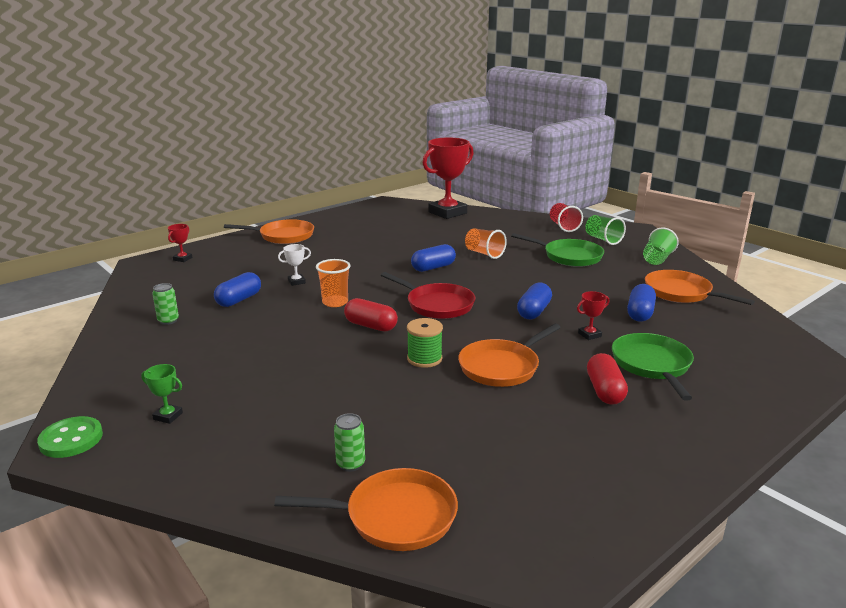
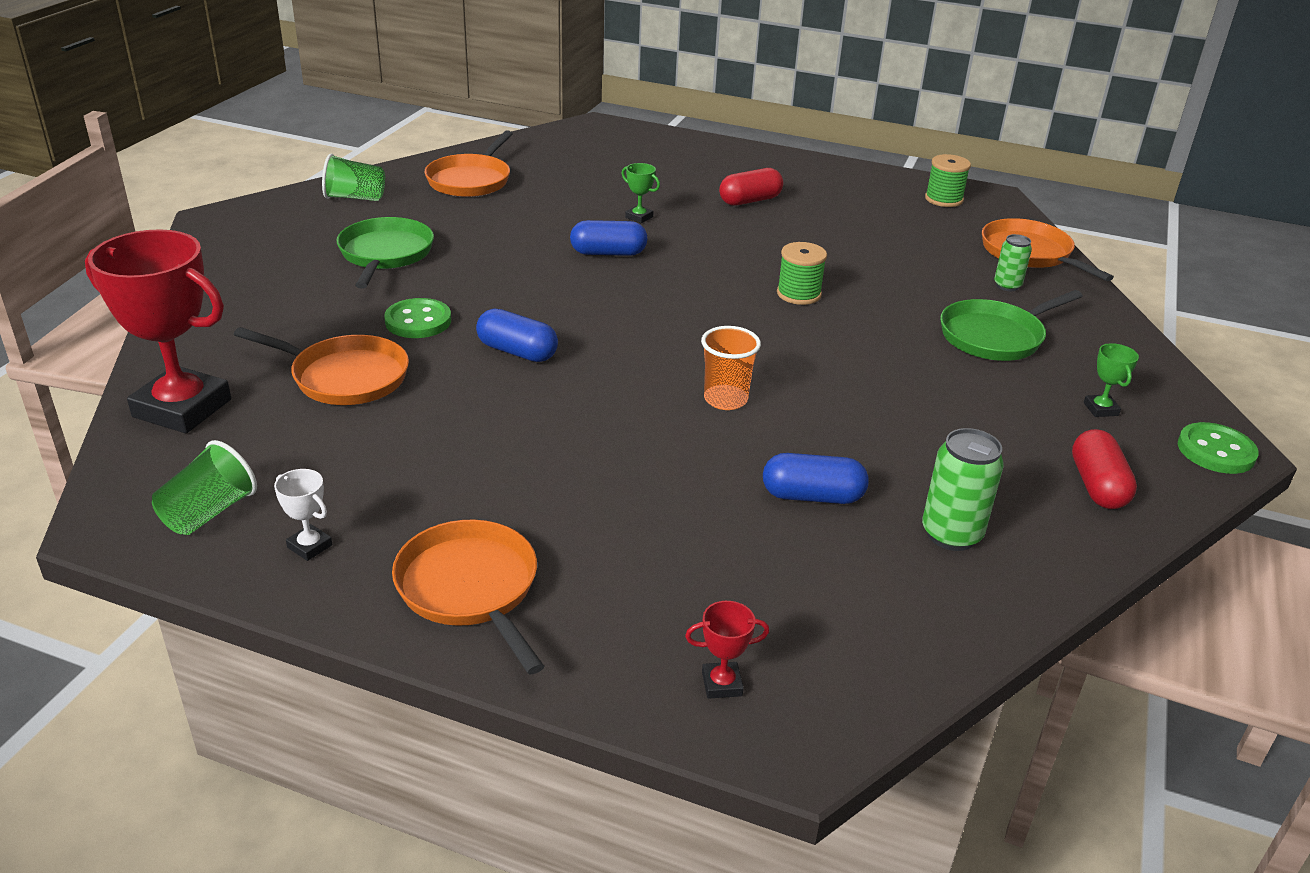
camera: 120 degrees left, 10 degrees up
(168, 321) = (951, 534): green can -> green can, size x1.59
(296, 282) = (689, 465): white trophy -> white trophy (309, 546)
(371, 326) = (763, 348): red capsule -> red capsule (1097, 486)
(437, 305) = (652, 318): red pan -> none
(484, 253) = (418, 321): orange cup -> green button
(502, 367) = (764, 251): orange pan -> orange pan (344, 377)
(562, 521) = (943, 199): none -> green spool
(563, 227) = (230, 275): red cup -> none
(589, 335) = (639, 217): red trophy -> green trophy
(603, 239) = (286, 238): green cup -> green cup (209, 513)
(640, 313) = (554, 197): blue capsule -> none
(652, 365) = (675, 185): green pan -> green pan (995, 336)

